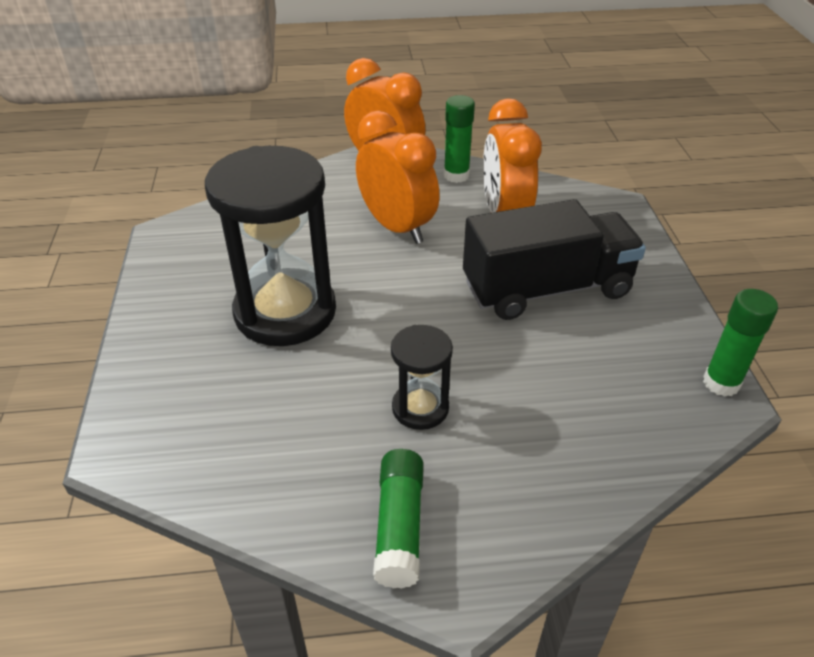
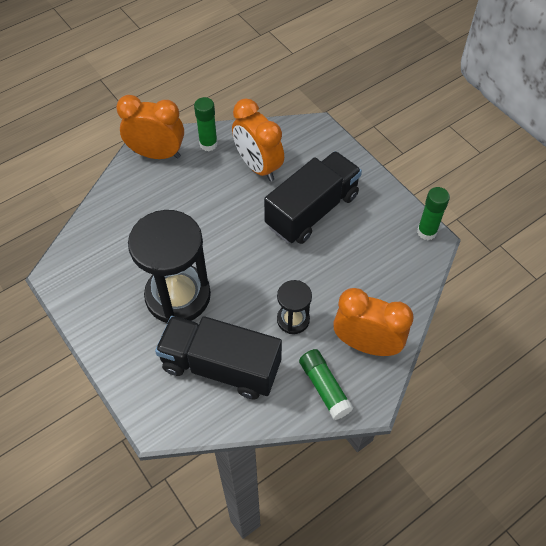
camera: 30 degrees left, 15 degrees up
(268, 420) = (221, 366): none -> black truck
(397, 227) = (200, 203): orange clock -> orange clock (366, 344)

